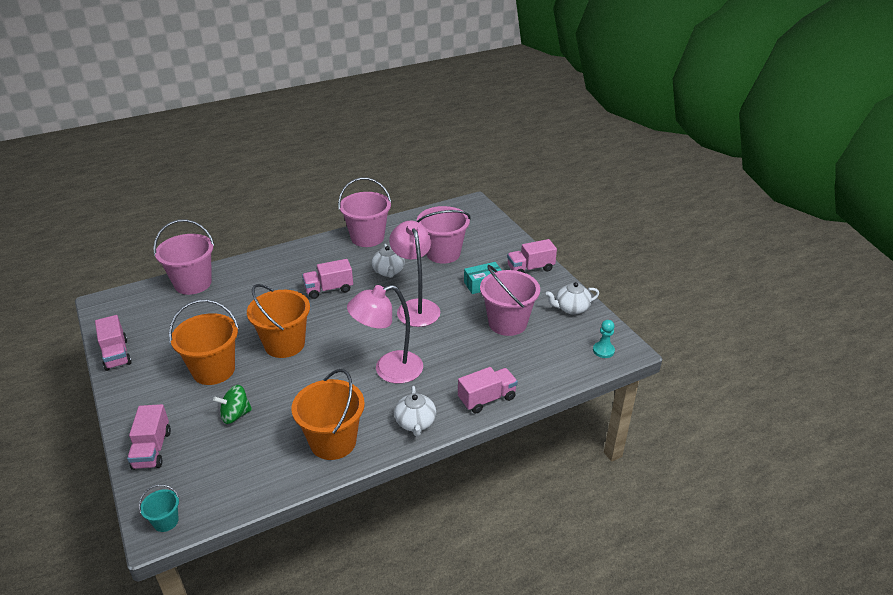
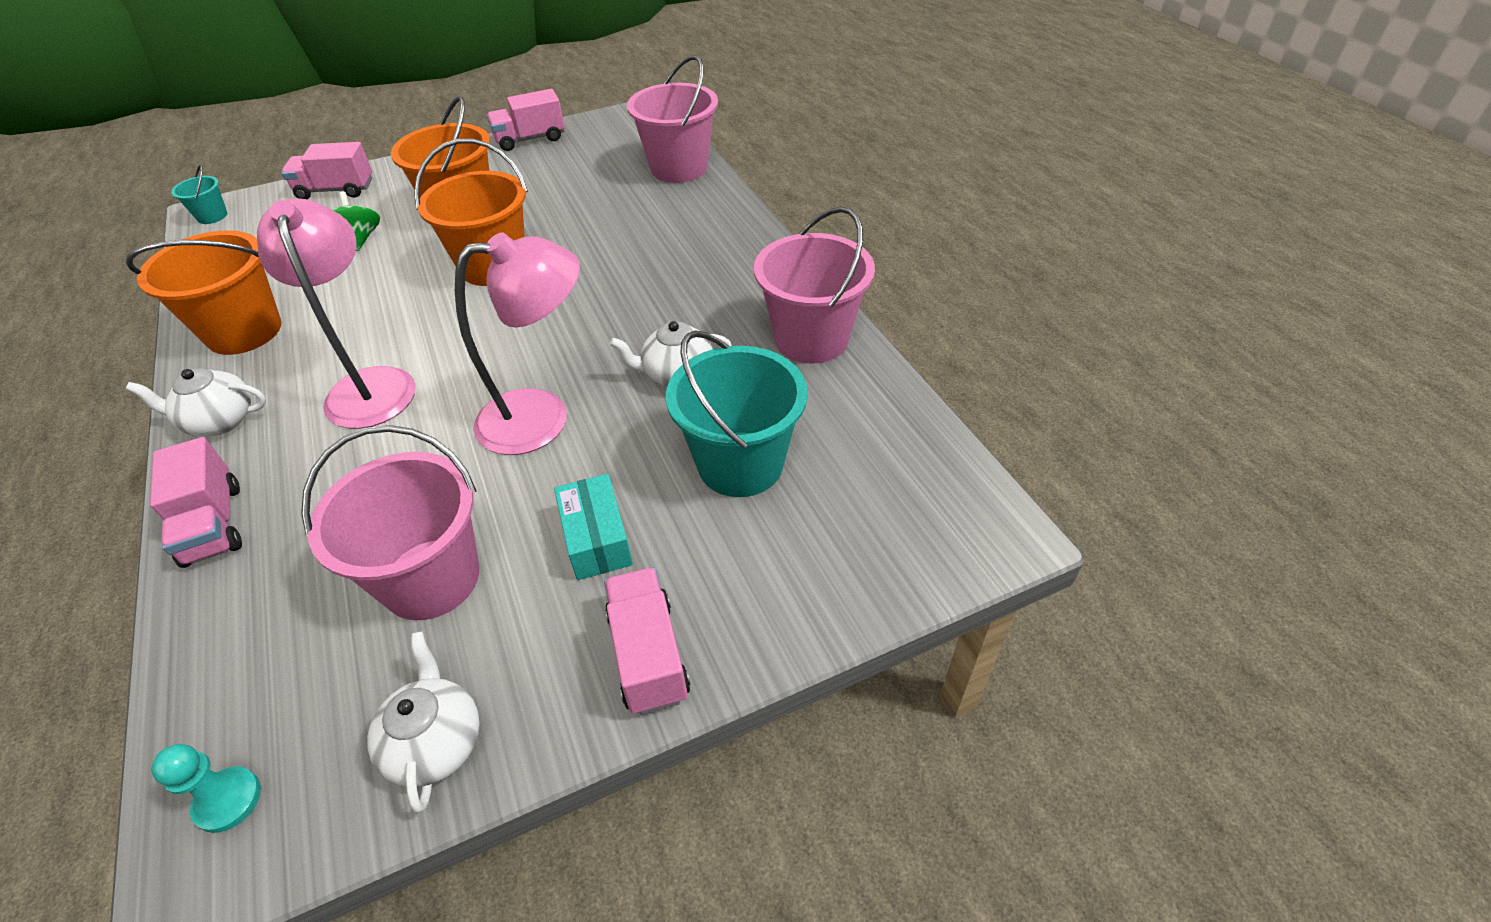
camera: 95 degrees right, 10 degrees up
(329, 289) = (633, 300): pink truck -> none
(443, 253) = (740, 464): pink bucket -> turquoise bucket

